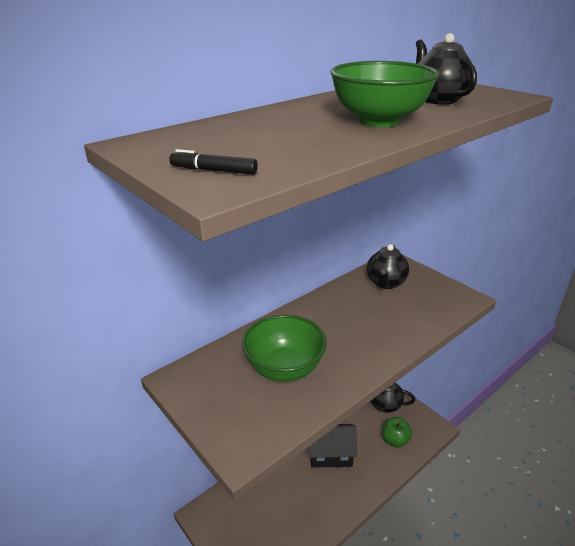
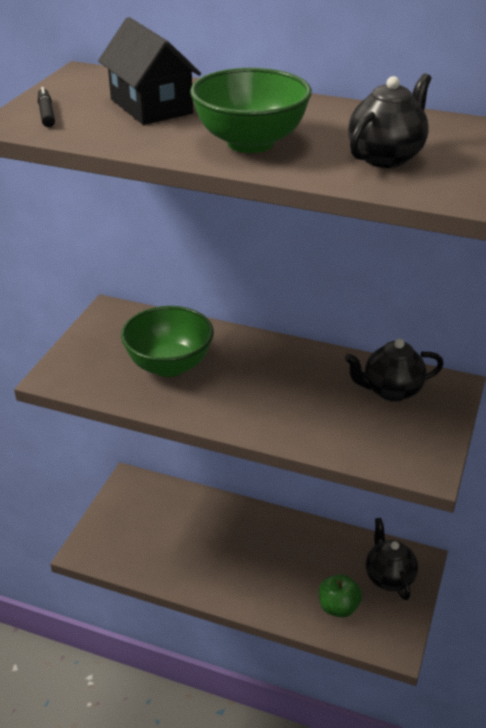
camera: 60 degrees right, 5 degrees up
(330, 454) = (270, 551): black house -> black house (151, 106)

